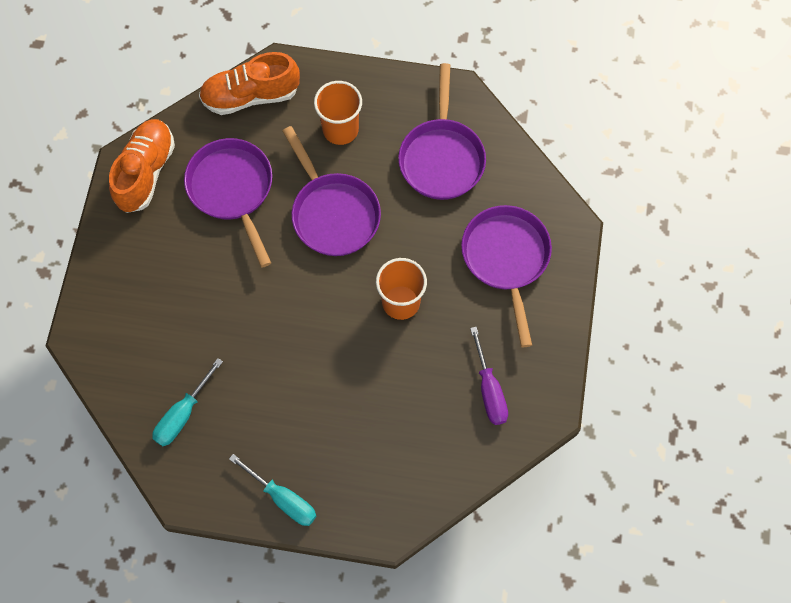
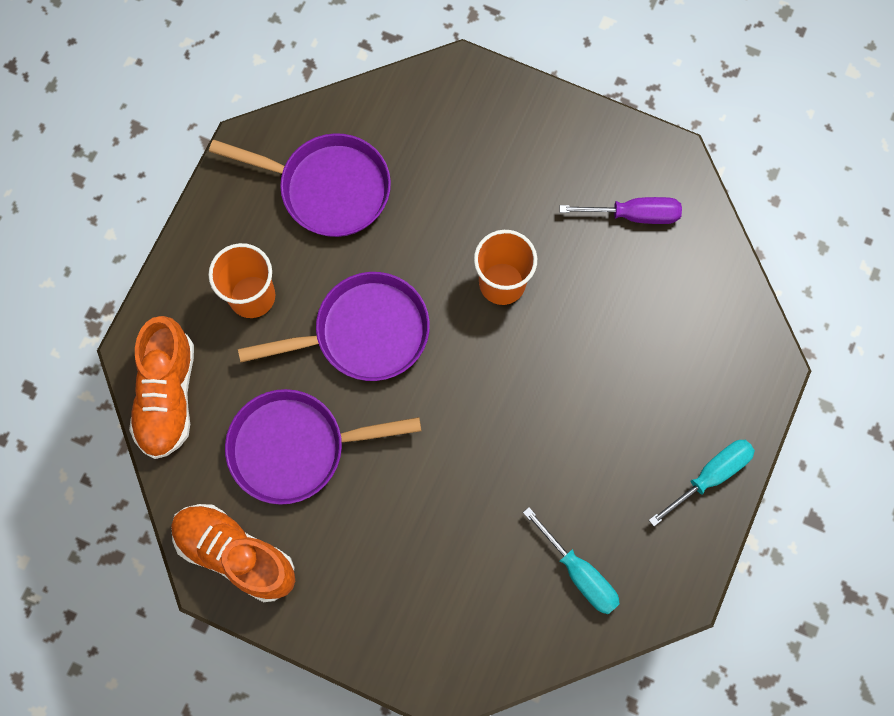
camera: 75 degrees left, 5 degrees up
(506, 259) = (480, 152): purple pan -> none

